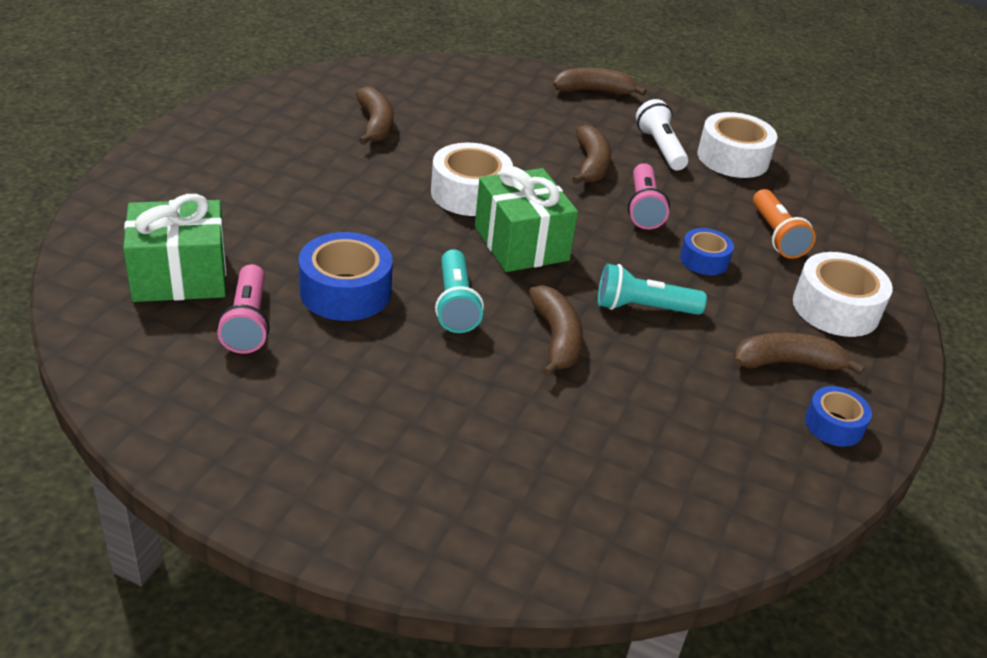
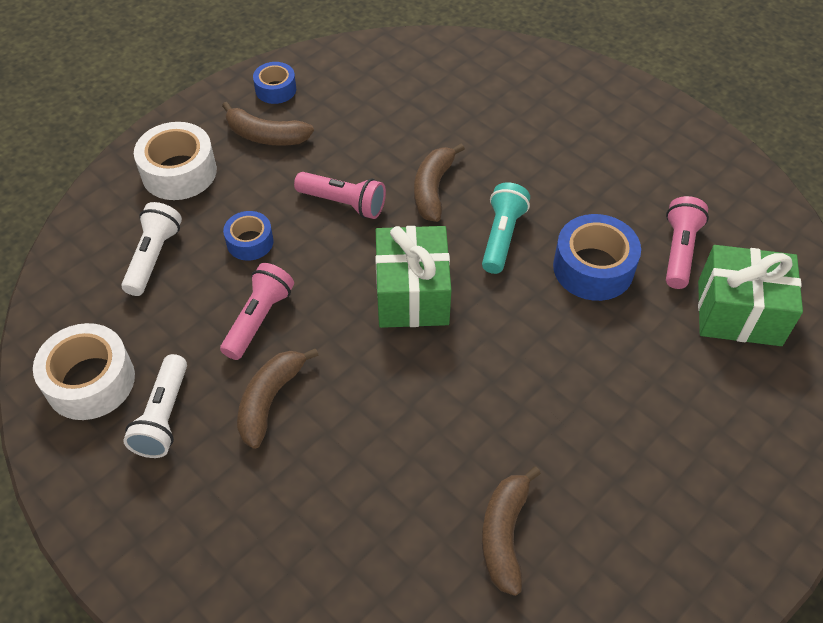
camera: 155 degrees left, 15 degrees up
(470, 193) = (433, 376): white tape -> none
(594, 91) = (160, 568): brown banana -> none
(643, 308) = (343, 203): turquoise flashlight -> pink flashlight
(776, 236) = (153, 257): orange flashlight -> white flashlight

